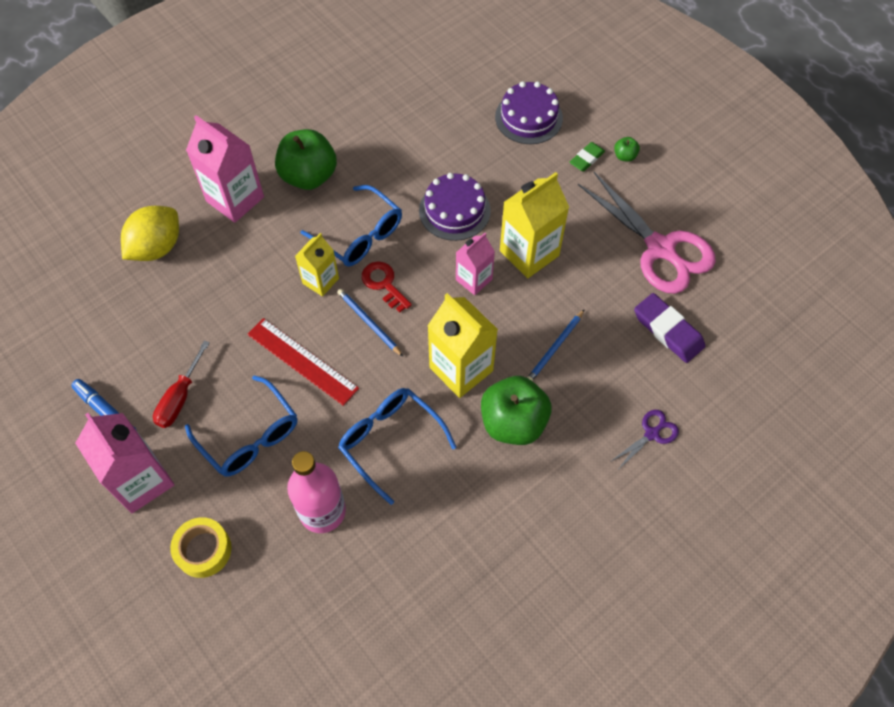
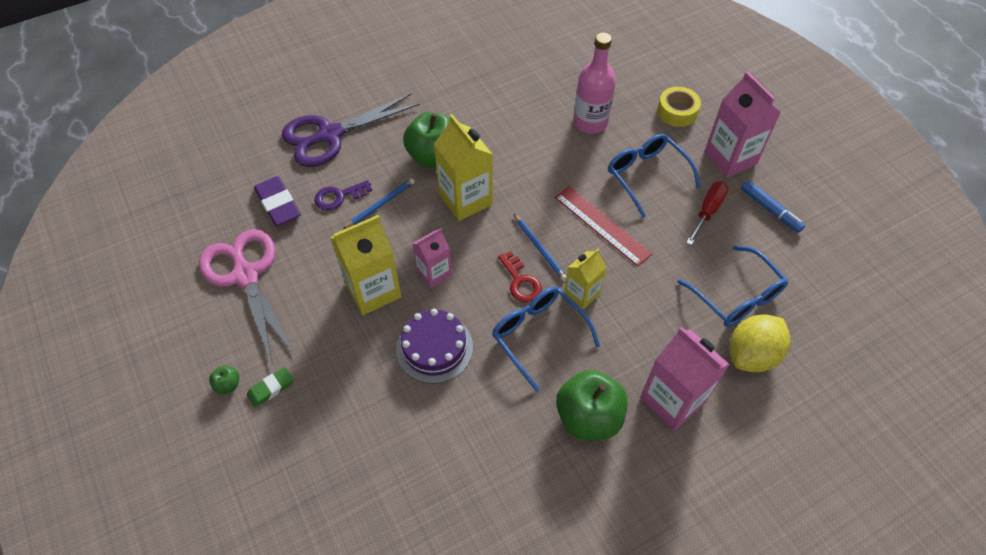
camera: 170 degrees left, 5 degrees down
(390, 441) = (534, 157): blue glasses -> blue glasses (737, 296)
(528, 117) = (314, 457): purple cake -> none
(605, 350) = (339, 197): none -> purple key
(651, 434) = (330, 135): purple scissors -> purple scissors, size x2.25

